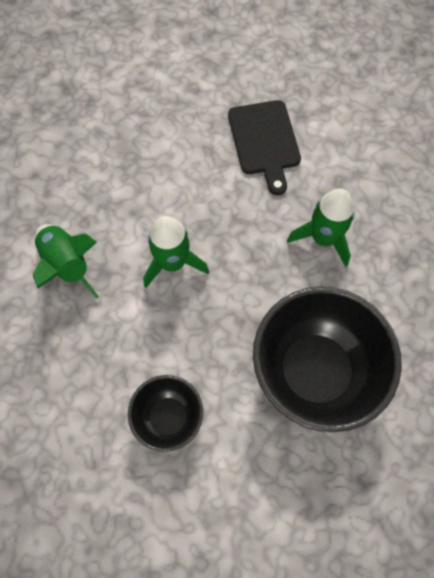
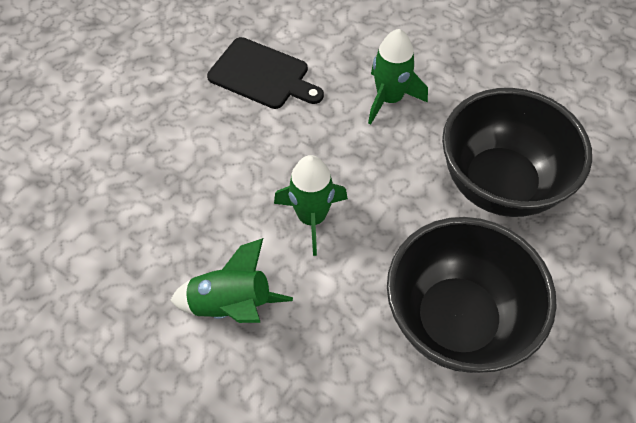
camera: 50 degrees left, 10 degrees down
(168, 417) = (456, 320): black bowl -> black bowl, size x1.91

